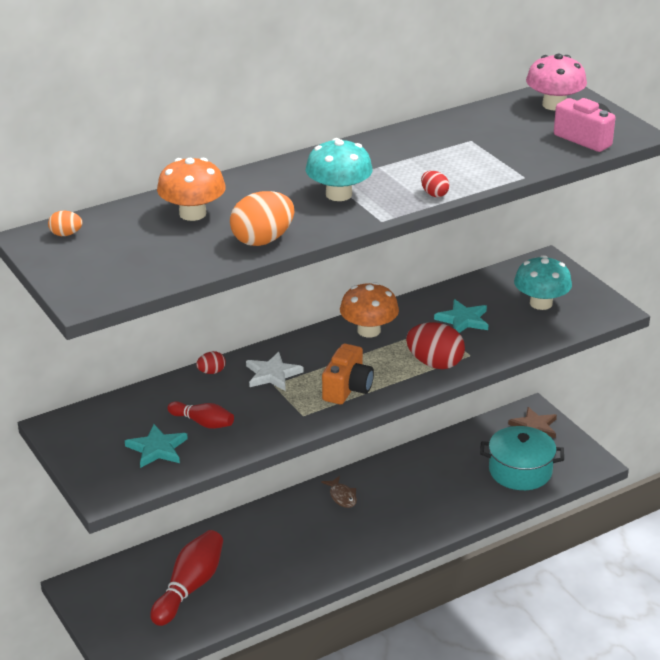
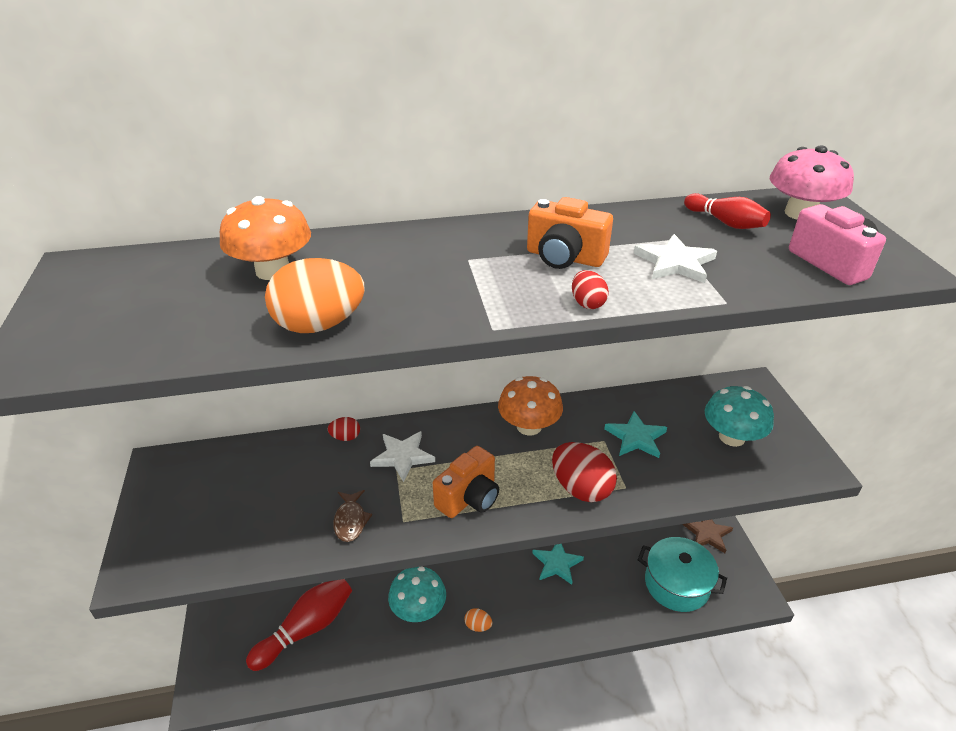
camera: 20 degrees right, 5 degrees up
(66, 234) = (113, 268): orange egg -> orange egg (478, 626)
(157, 449) = (229, 523): turquoise star -> turquoise star (557, 563)
(203, 423) = (296, 501): red bowling pin -> red bowling pin (725, 222)
(338, 194) = (464, 279): turquoise mushroom -> turquoise mushroom (418, 609)
(342, 496) = (492, 563): brown fish -> brown fish (350, 521)
(400, 167) = (564, 257): none -> orange camera
(480, 157) = (675, 263): none -> white star

